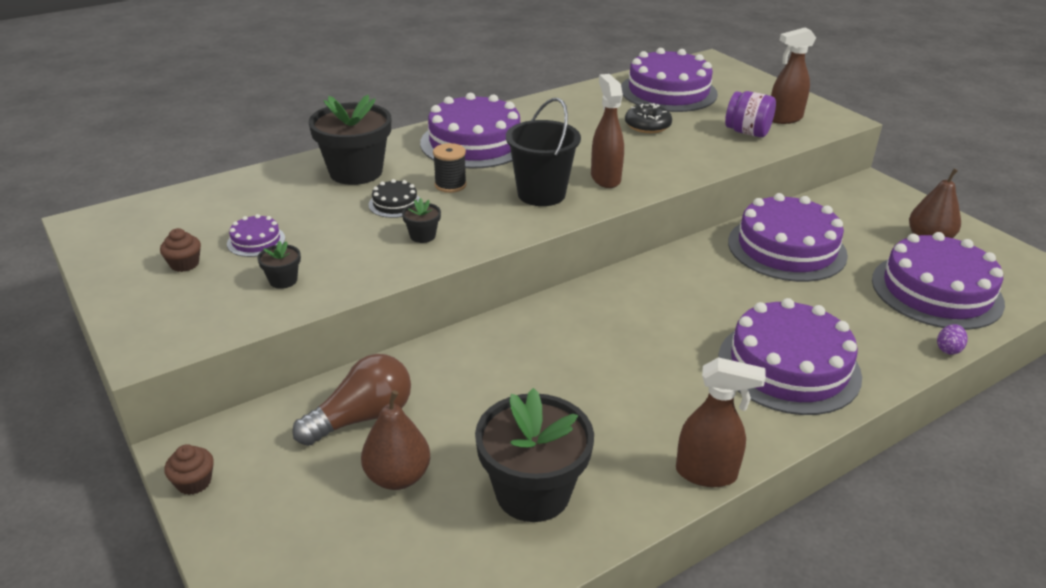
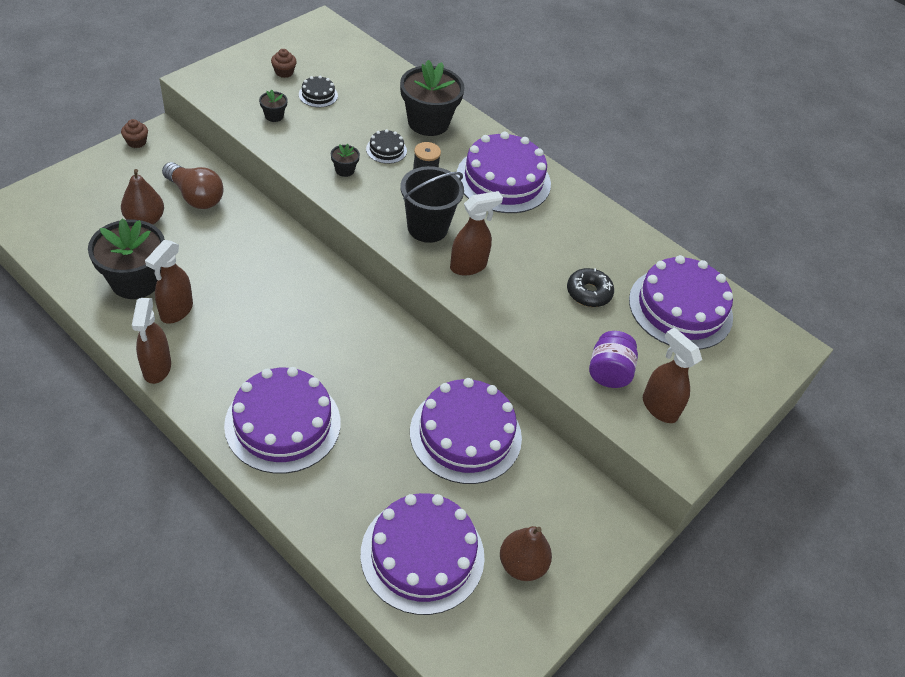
camera: 70 degrees right, 15 degrees up
(256, 241) = (318, 95): purple cake -> black cake
(599, 449) = (176, 311): none -> brown spray bottle
(948, 349) = (327, 547): purple egg -> none

